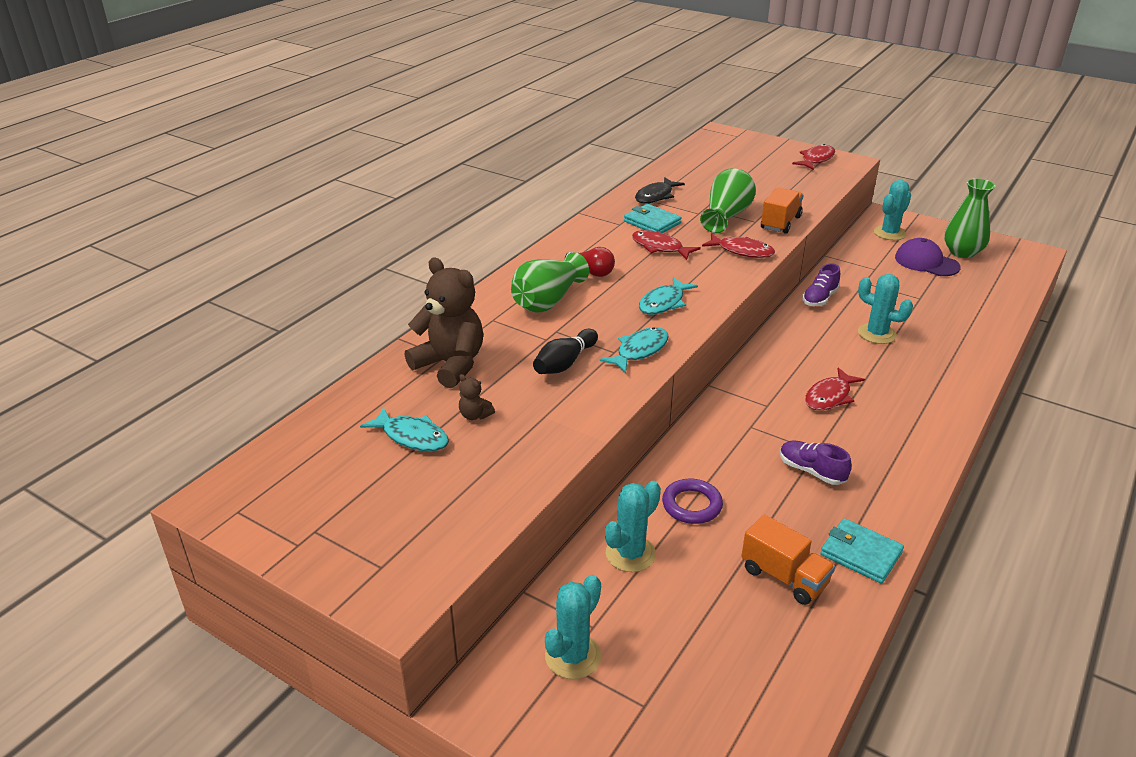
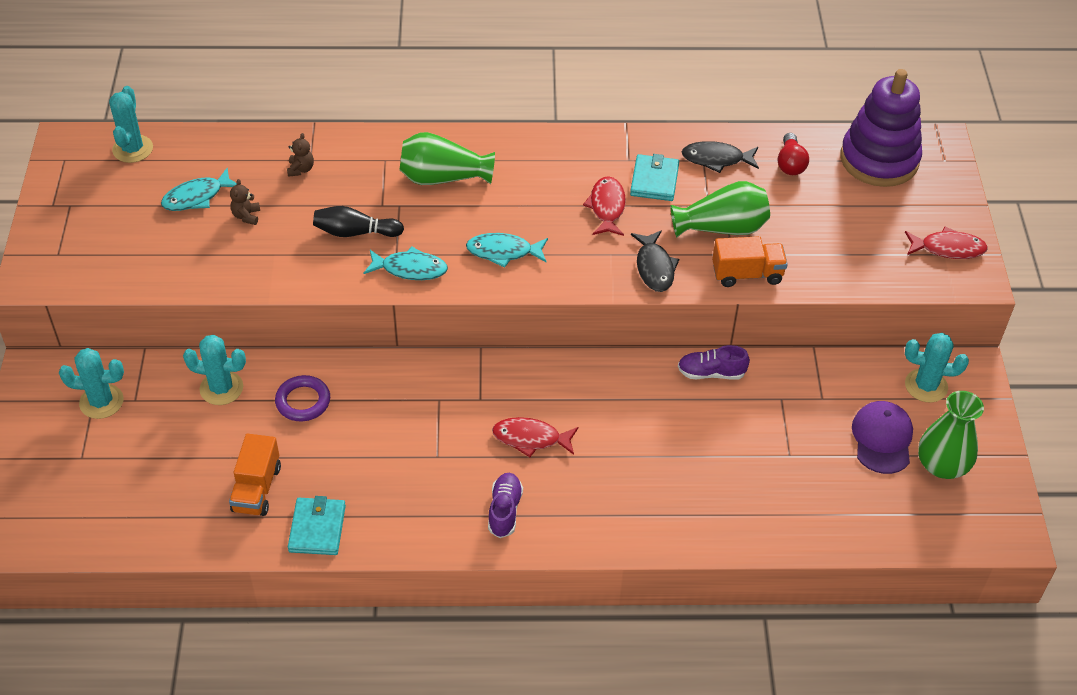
camera: 55 degrees right, 15 degrees up
(412, 437) = (197, 197): turquoise fish -> turquoise fish turned 60 degrees clockwise
(450, 365) = (301, 169): brown teddy bear -> brown teddy bear, size x0.42
(591, 272) = (517, 182): red light bulb -> red light bulb (790, 164)
(715, 151) = (879, 159): none -> purple stacking toy
(742, 251) = (654, 267): red fish -> black fish
(811, 471) = (404, 462): purple shoe -> purple shoe (504, 511)
(876, 334) = (678, 440): turquoise cactus -> turquoise cactus (133, 149)

